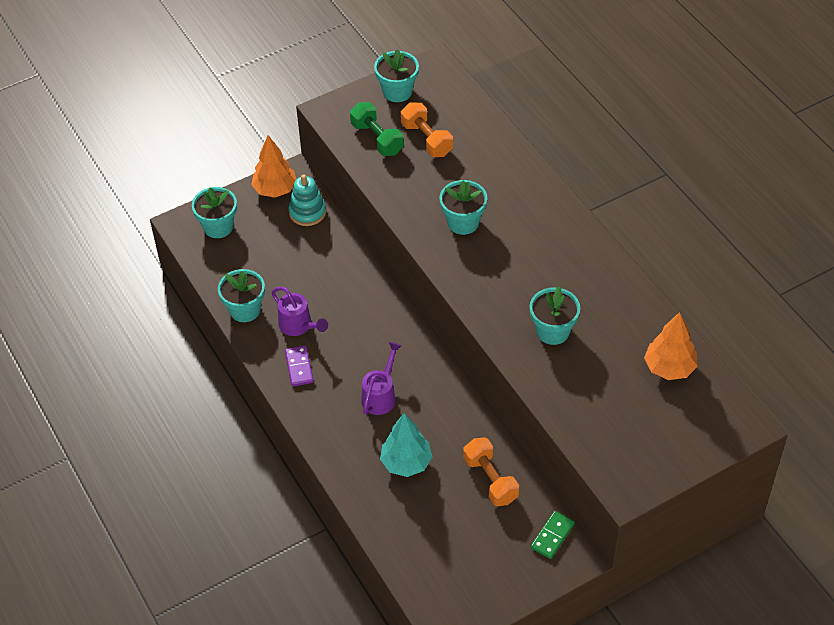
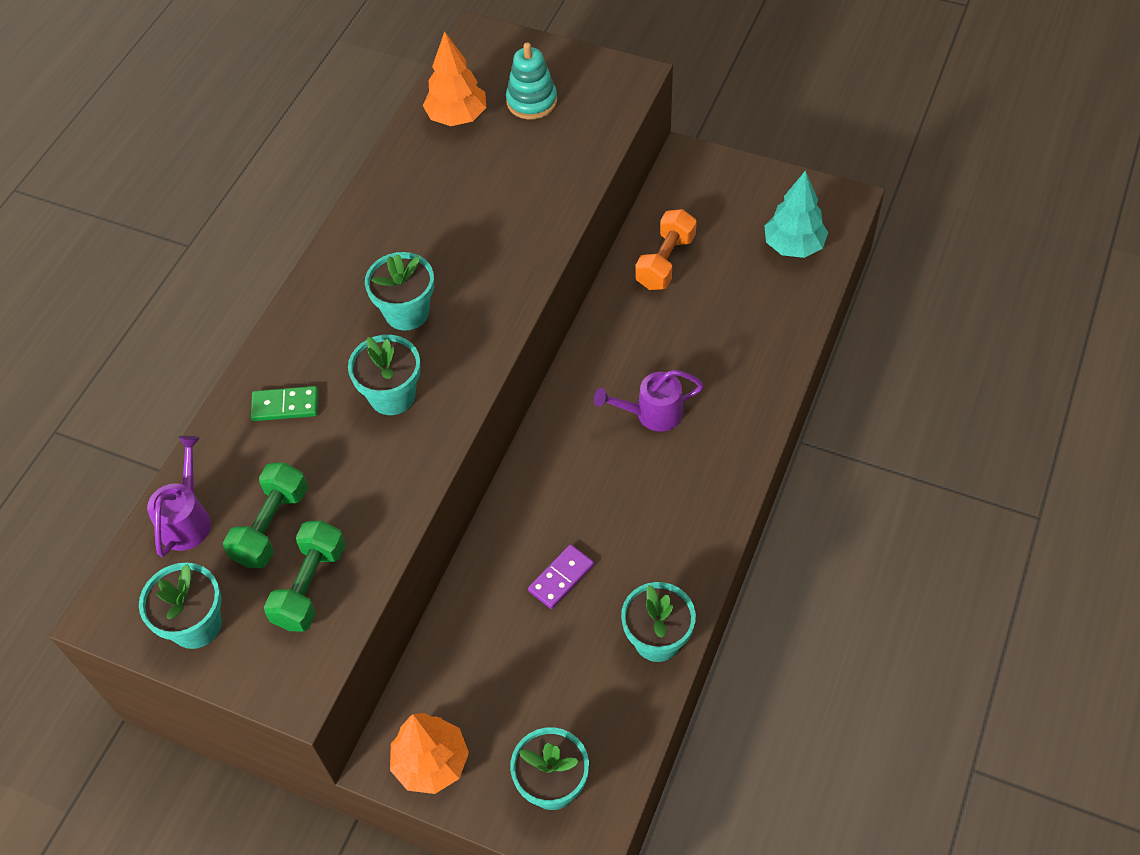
camera: 125 degrees left, 5 degrees up
(299, 326) = (630, 561): purple watering can -> purple watering can (187, 518)
(299, 367) = (686, 518): purple domino -> purple domino (561, 578)
(307, 212) = (442, 689): turquoise stacking toy -> turquoise stacking toy (532, 101)
(406, 463) = (711, 338): turquoise tree -> turquoise tree (793, 246)
(426, 139) = (271, 526): orange dumbbell -> green dumbbell
(552, 536) = (681, 184): green domino -> green domino (285, 405)
(553, 331) = (489, 225): turquoise flower pot -> turquoise flower pot (407, 312)

